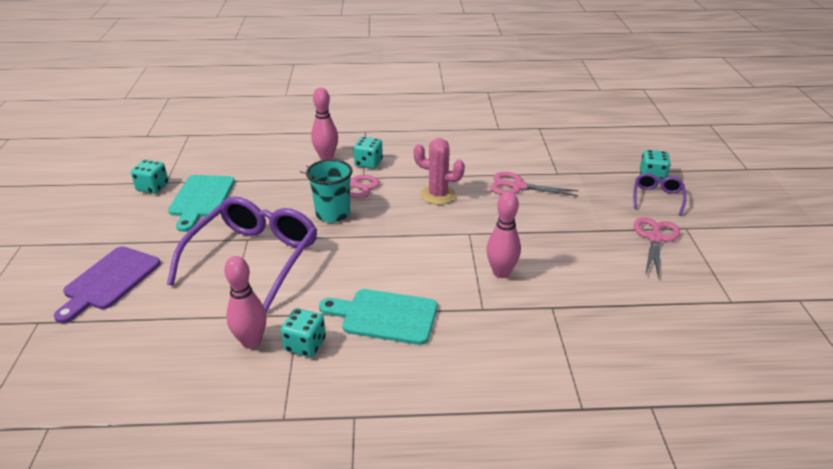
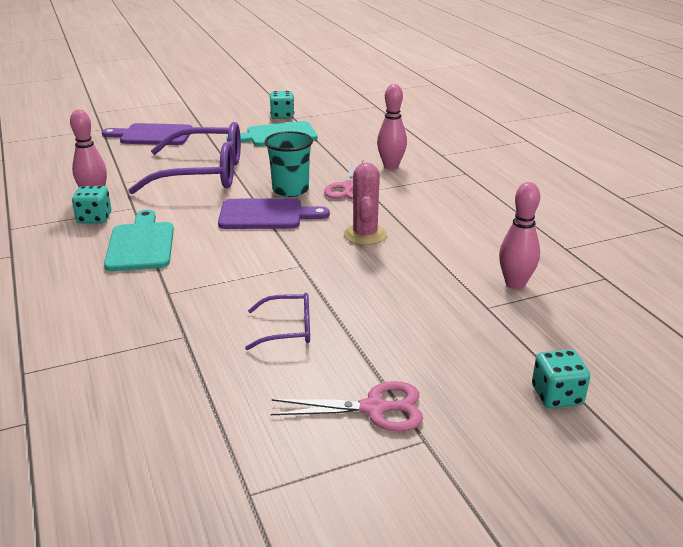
camera: 70 degrees right, 5 degrees down
(368, 163) = (399, 187): turquoise dice -> none
(372, 235) = (266, 215): none -> purple cutting board
(501, 272) = (235, 295): pink bowling pin -> pink bowling pin (515, 284)
(518, 186) = (426, 282): pink scissors -> none
(657, 198) = (494, 405): purple glasses -> purple glasses (288, 329)

